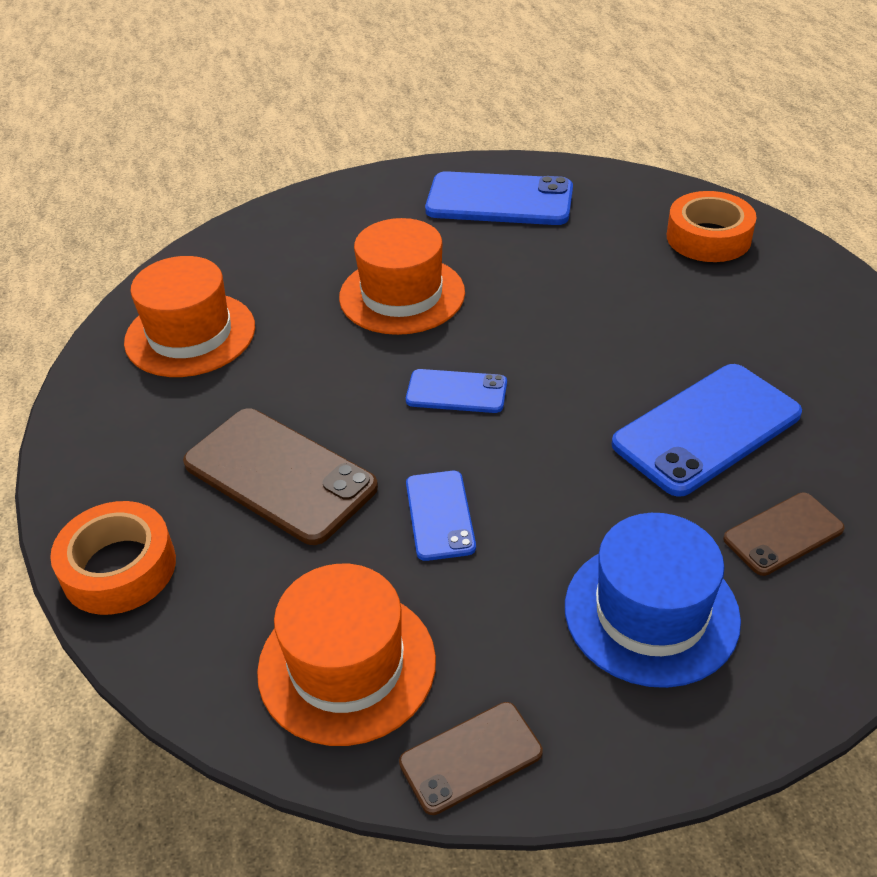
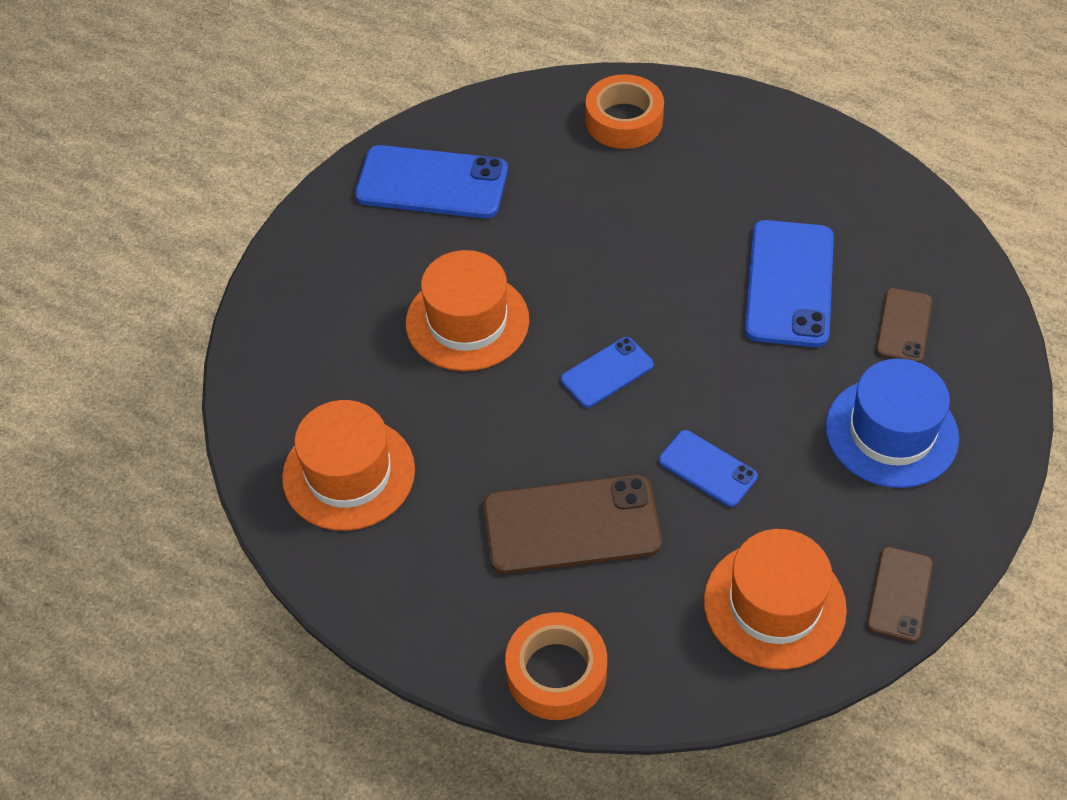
camera: 45 degrees left, 10 degrees up
(499, 200) = (432, 183): blue phone -> blue phone turned 45 degrees clockwise

